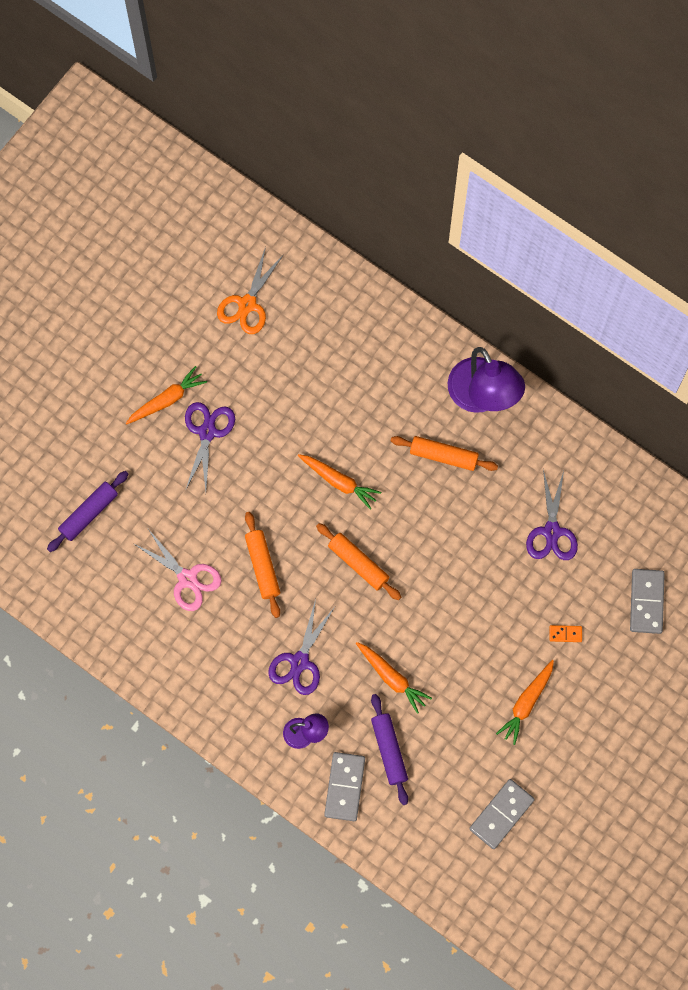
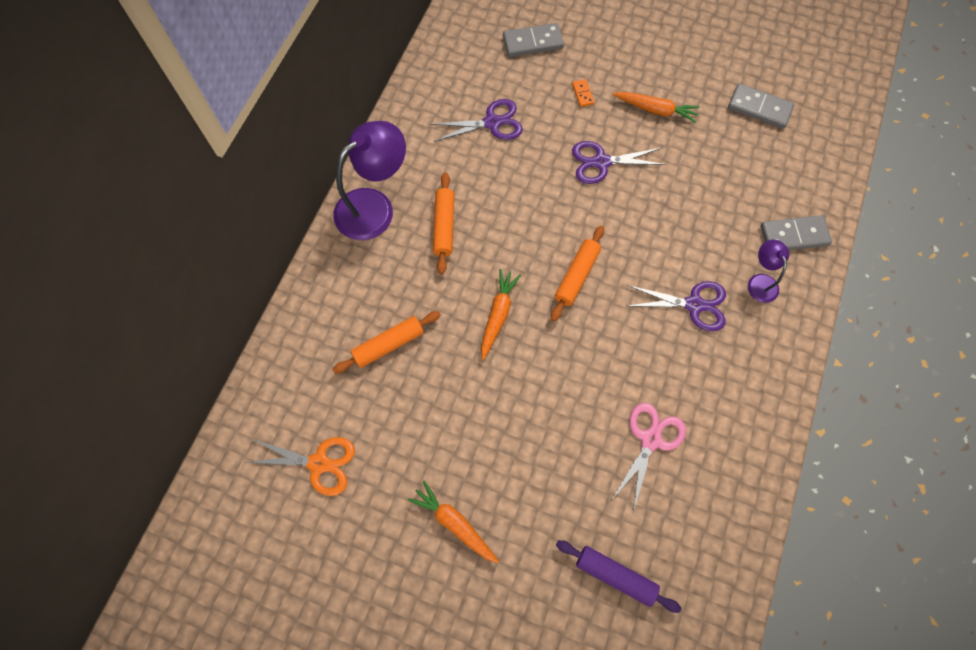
camera: 105 degrees left, 5 degrees down
(207, 432) = (481, 465): purple scissors -> purple scissors (601, 162)
(262, 566) = (611, 366): orange rolling pin -> orange rolling pin (388, 345)
(389, 750) = (744, 206): purple rolling pin -> none
(392, 678) = (676, 220): orange carrot -> none

